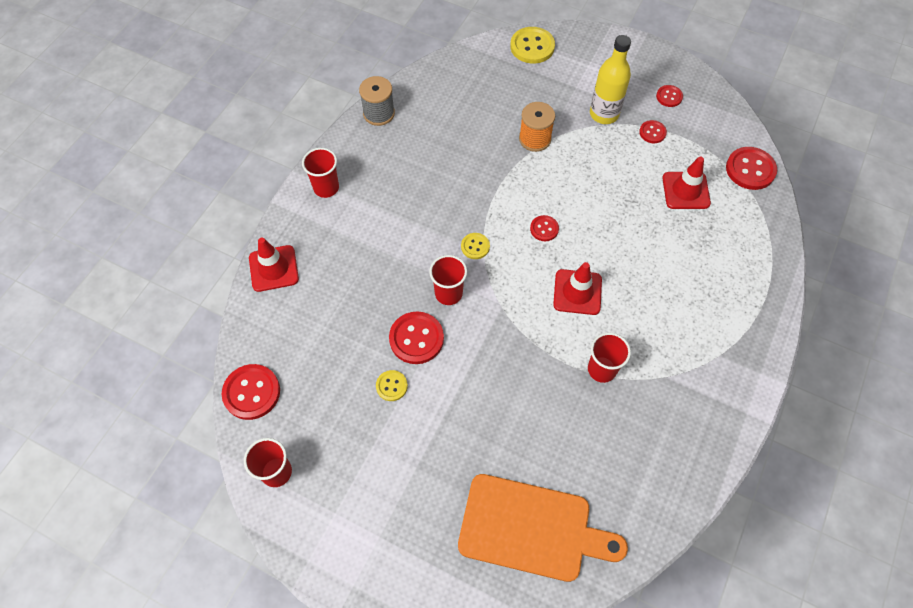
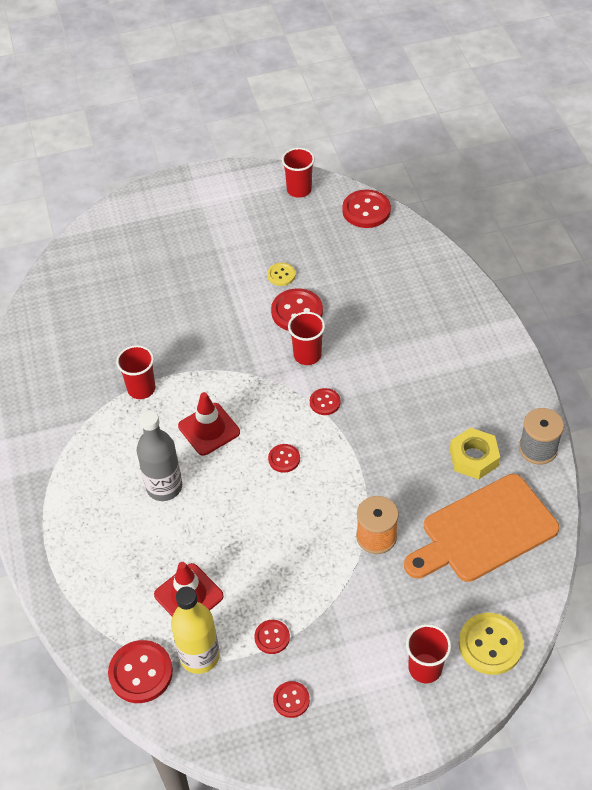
camera: 140 degrees right, 10 degrees down
(273, 268) = (451, 278): red traffic cone -> none
(326, 188) = (493, 356): red cup -> red cup (425, 668)
(423, 137) = (473, 458): none -> yellow nut
(475, 246) = (325, 402): yellow button -> red button
(531, 529) = (111, 270): orange cutting board -> orange cutting board (484, 530)
(604, 114) = (338, 620): yellow bottle -> yellow bottle (199, 656)
(646, 273) = (164, 487): none -> grey bottle

